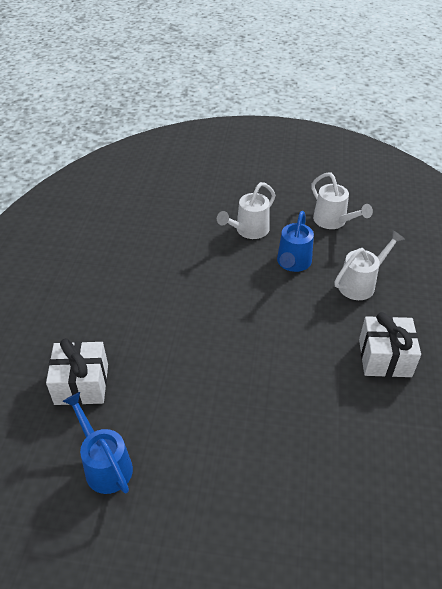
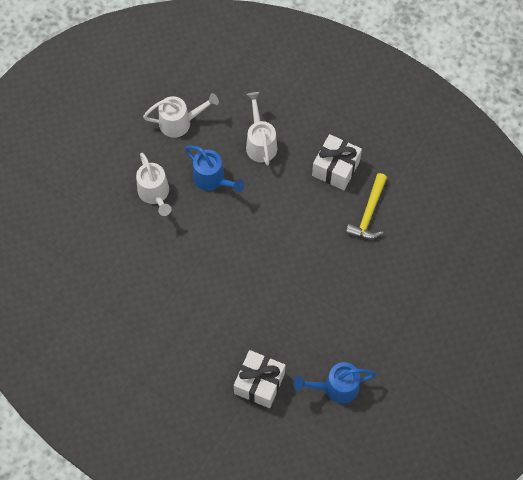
camera: 65 degrees left, 20 degrees up
(354, 412) = (369, 213): none -> yellow hammer

